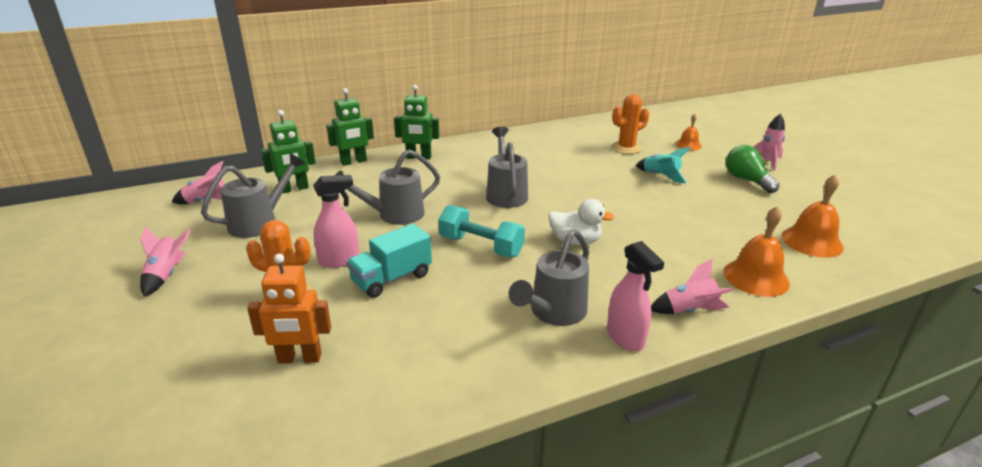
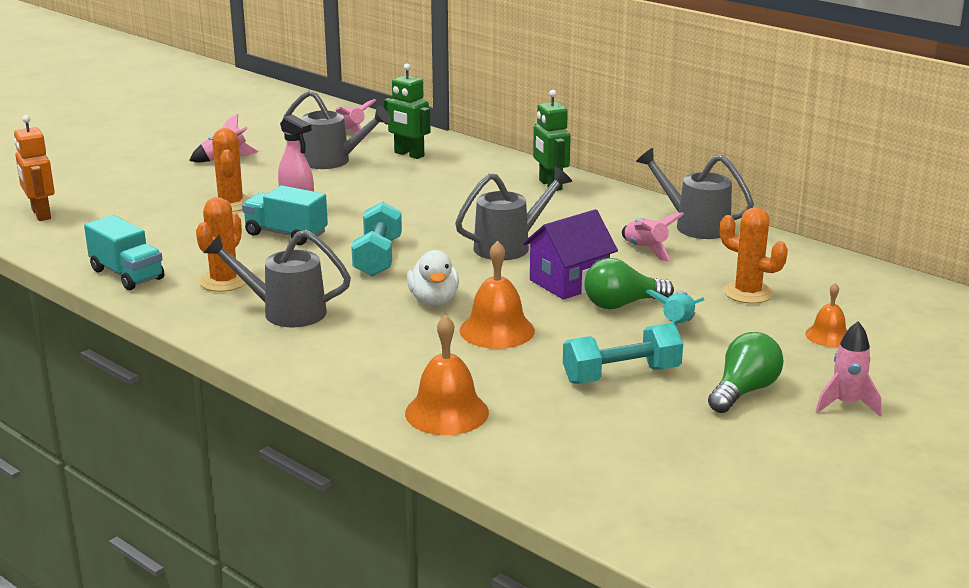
camera: 65 degrees right, 5 degrees down
(299, 358) = (153, 231): orange robot -> orange robot (40, 214)
(353, 162) = (498, 160): green robot -> none
(394, 215) = (402, 207): grey watering can -> grey watering can (695, 225)
(395, 399) = (127, 274): none -> turquoise truck
(465, 334) = (224, 281): none -> orange cactus
(578, 189) = (568, 282): none -> purple house
(621, 182) = (622, 304): none -> green light bulb
(625, 338) = (268, 351): pink spray bottle -> none
(689, 310) = (341, 378): pink rocket -> pink rocket (646, 250)
(717, 207) = (621, 375): none -> turquoise dumbbell
(812, 241) = (585, 449): orange bell -> orange bell (497, 330)

